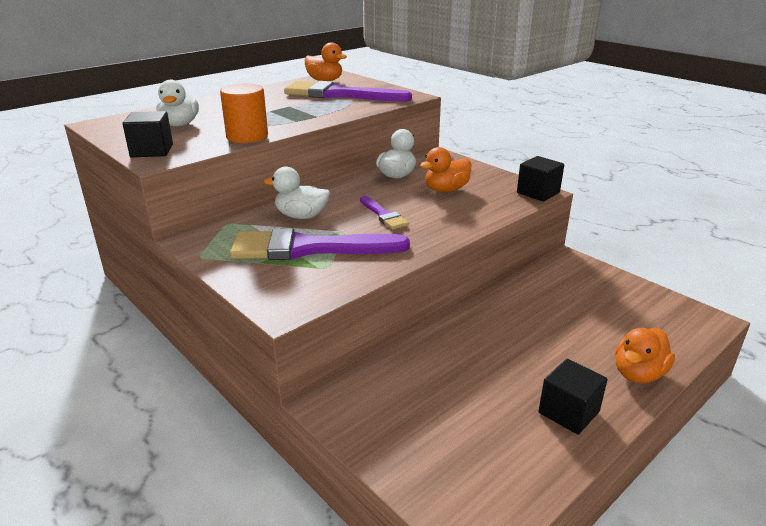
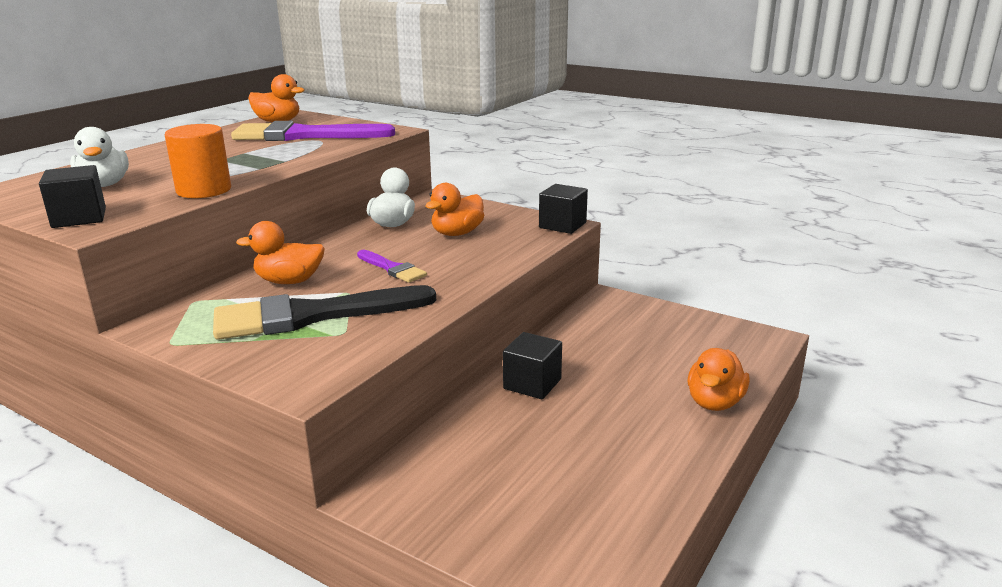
camera: 15 degrees left, 5 degrees down
(301, 216) = (289, 281): white duck -> orange duck
(309, 248) = (312, 315): purple brush -> black brush
(568, 412) = (654, 454): black cube -> black cube (532, 384)

